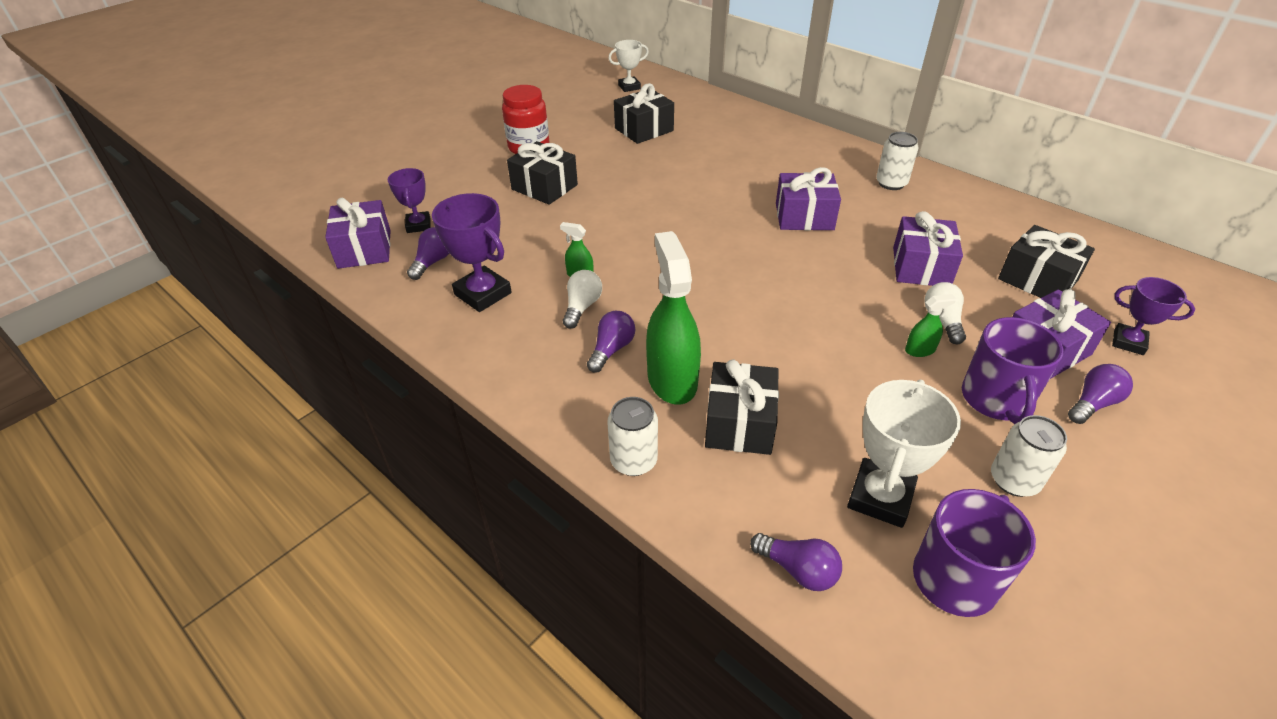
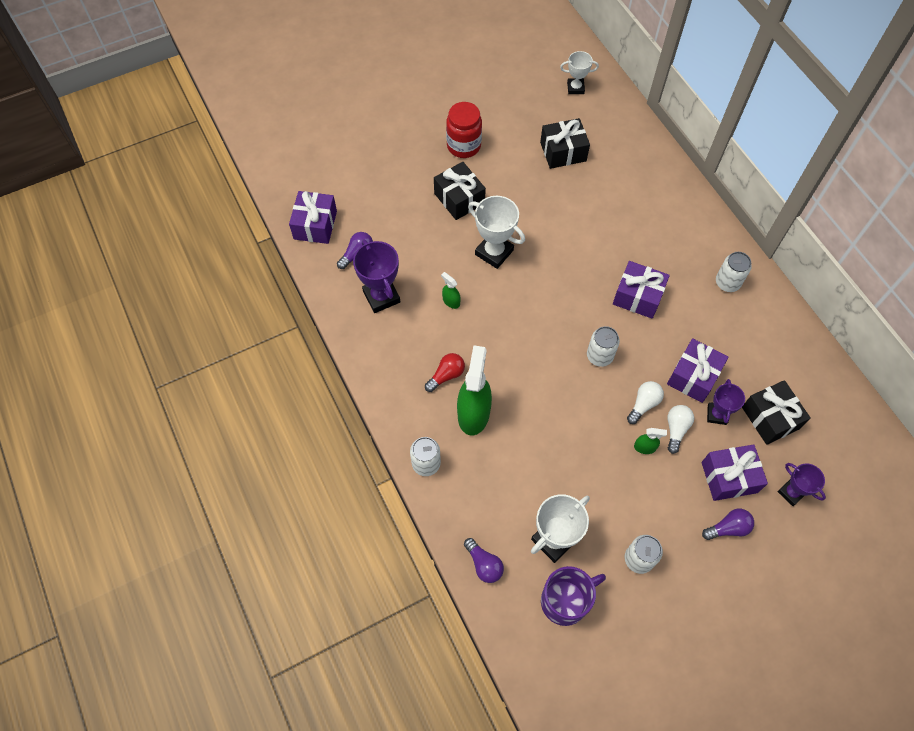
camera: 20 degrees right, 20 degrees up
(418, 225) = (357, 212): purple trophy -> purple trophy (717, 414)
(582, 307) = (441, 332): white light bulb -> white light bulb (643, 404)
(611, 220) = (494, 252): none -> white trophy
(611, 349) = (446, 375): purple light bulb -> red light bulb
(739, 423) = (499, 460): black gift -> none
(798, 278) = (599, 356): none -> white can
(996, 399) = (668, 502): purple mug -> none

